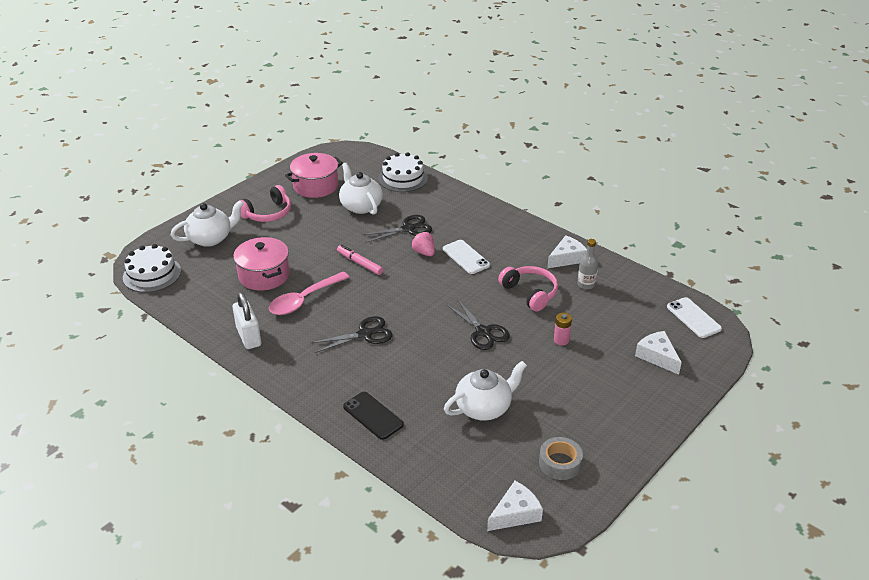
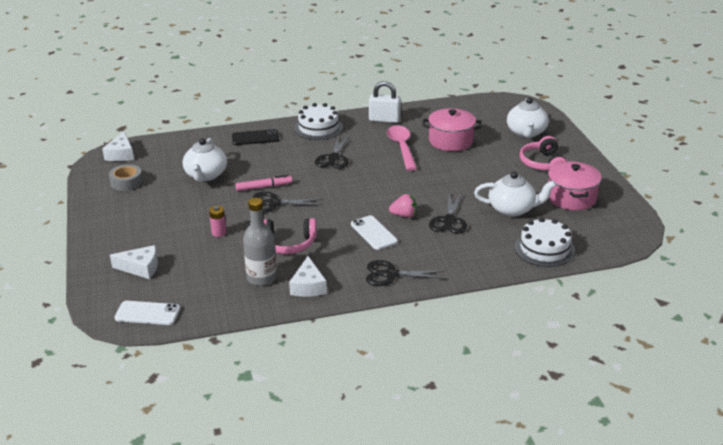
camera: 125 degrees right, 5 degrees down
(152, 274) = (498, 104): white cake -> white cake (318, 128)
(359, 263) = (422, 182): pink marker -> pink marker (264, 187)
(466, 257) = (373, 233): white phone -> white phone turned 60 degrees clockwise
(508, 228) = (391, 274): none -> black scissors
(586, 284) = (261, 278): grey bottle -> grey bottle, size x1.58

